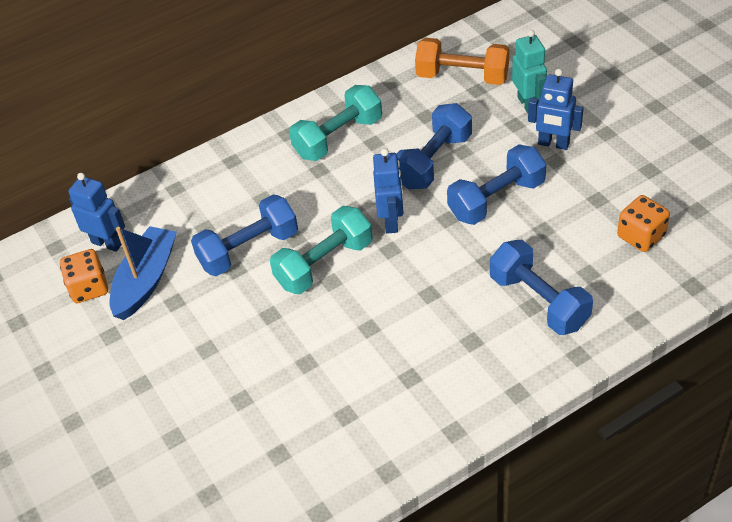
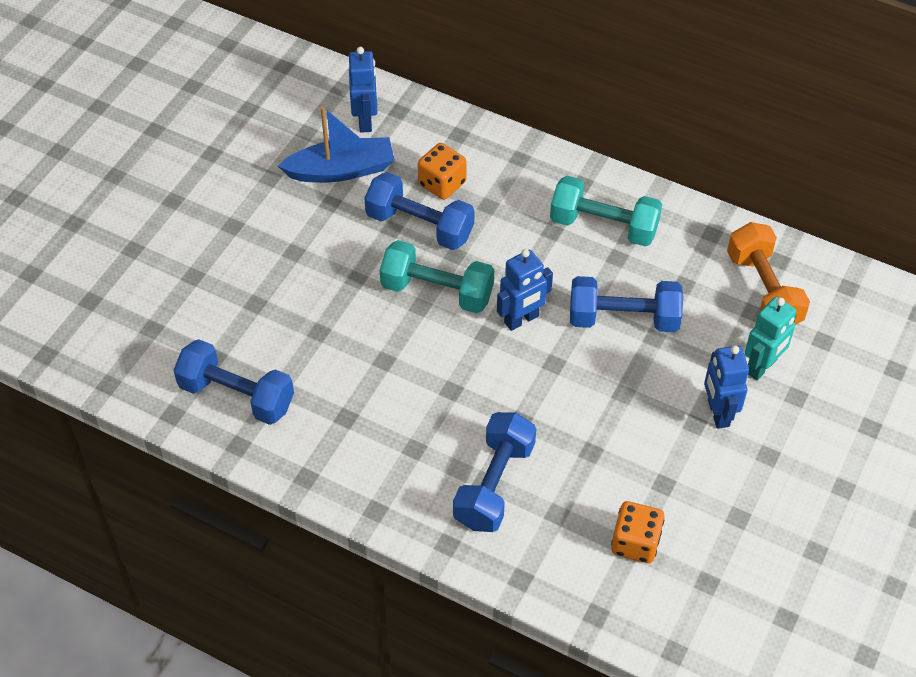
camera: 55 degrees right, 5 degrees up
(89, 288) = (310, 136): orange dice -> orange dice (442, 184)
(496, 199) = (606, 394): blue dumbbell -> blue dumbbell (237, 396)

